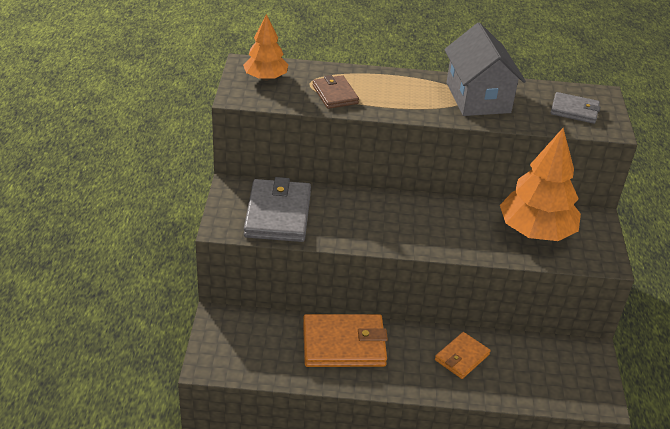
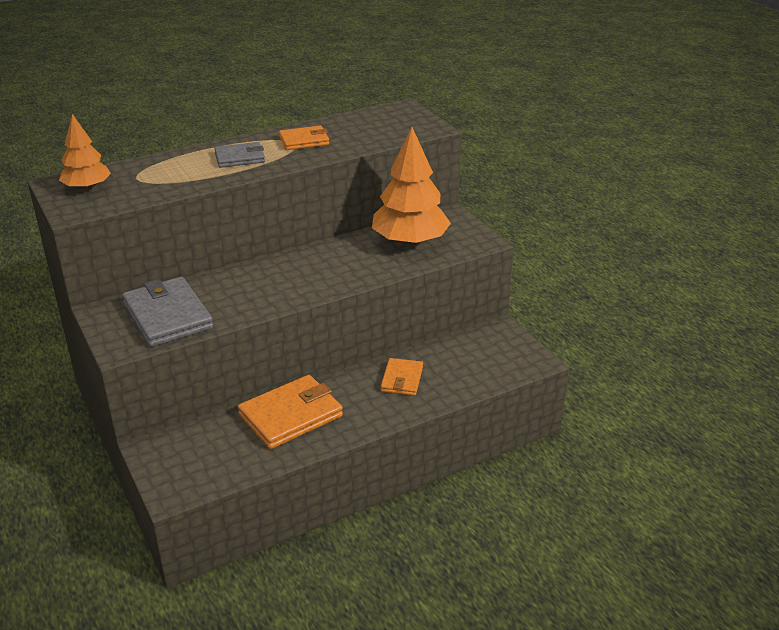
camera: 30 degrees left, 5 degrees down
(335, 94) = (170, 179): brown wallet -> none
(478, 98) = (304, 141): grey house -> orange wallet
(574, 110) = (392, 125): grey wallet -> grey wallet (239, 158)

